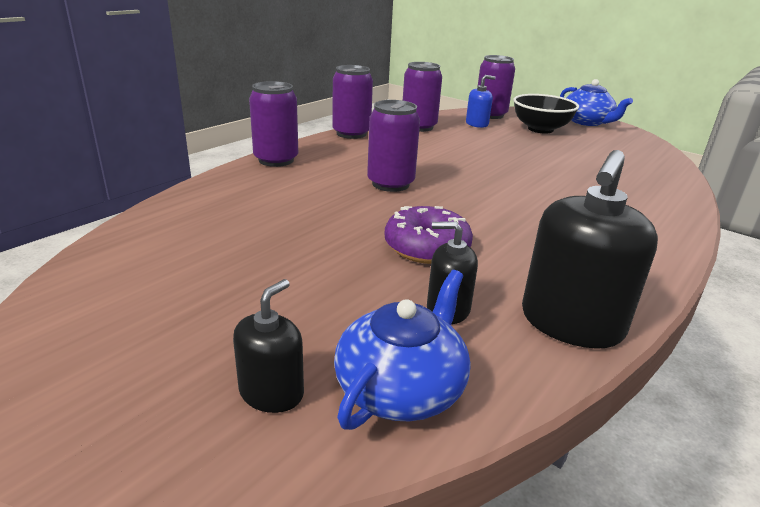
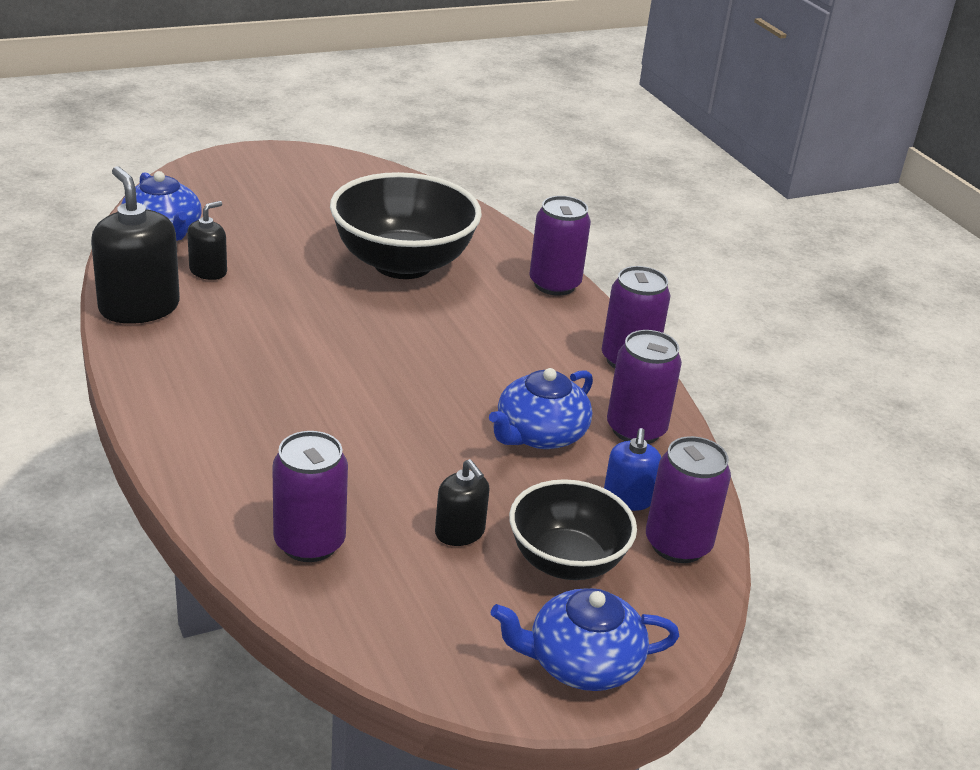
camera: 115 degrees right, 5 degrees up
(271, 392) = (204, 201): black soap dispenser -> black soap dispenser (460, 532)
(306, 215) = (403, 264): none -> black bowl
(390, 184) = (438, 327): purple can -> purple can (309, 543)
(427, 247) = (293, 296): purple donut -> none
(460, 143) = (540, 434): none -> blue teapot

